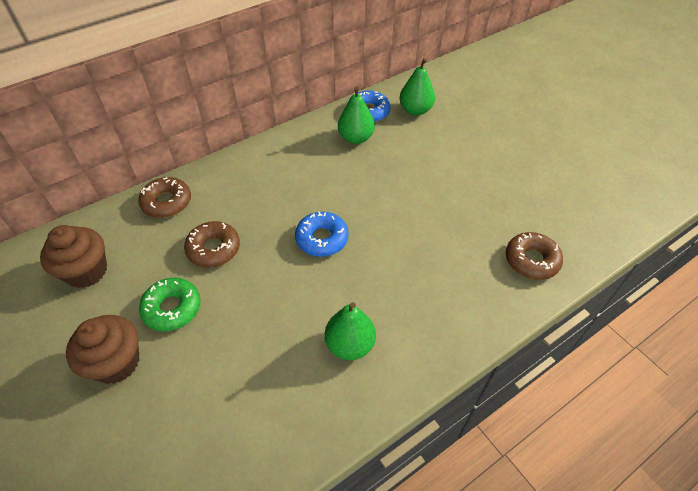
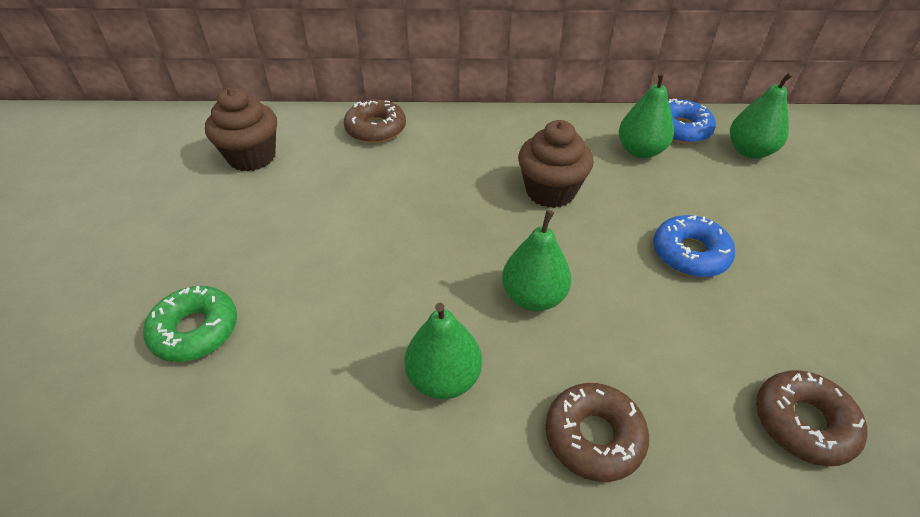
camera: 35 degrees right, 5 degrees down
(116, 362) = (200, 252): brown cupcake -> brown cupcake (550, 191)
(172, 308) = (293, 229): green donut -> green donut (195, 330)
(213, 249) = (382, 193): brown donut -> brown donut (594, 436)
(322, 239) = (508, 240): blue donut -> blue donut (690, 253)
(362, 267) = (533, 297): none -> green pear

